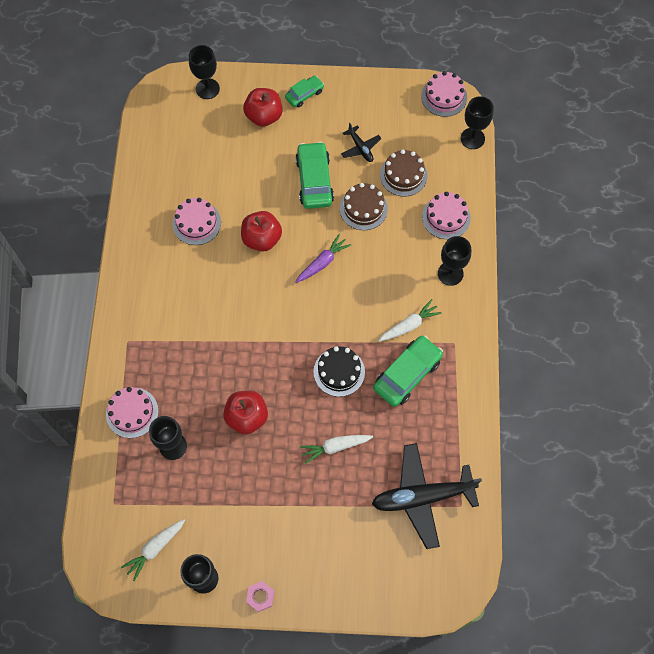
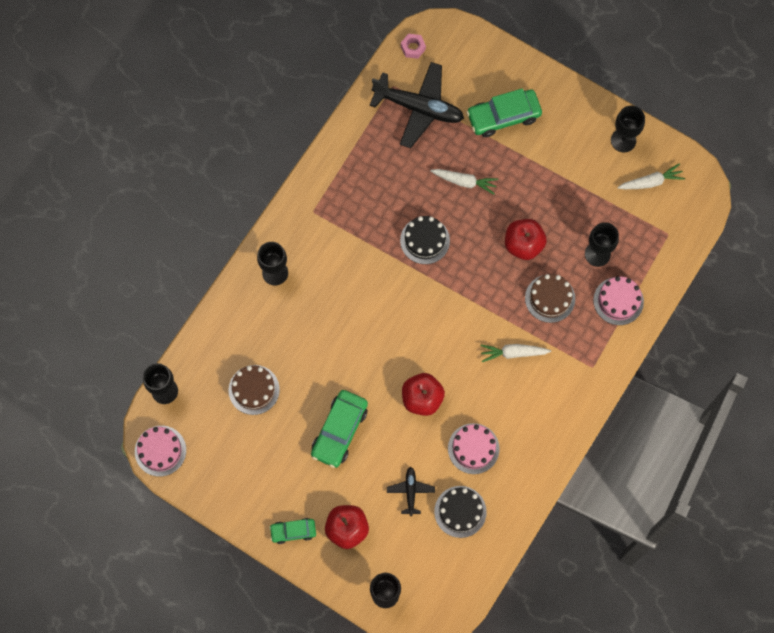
camera: 150 degrees left, 5 degrees up
(181, 172) = (460, 511): none -> black cake
(260, 597) = (586, 104): pink nut -> pink nut (413, 48)
(322, 262) = (380, 345): purple carrot -> none
(360, 148) = (275, 441): black plane -> black plane (410, 491)
(363, 208) = (311, 377): brown cake -> brown cake (550, 298)
(407, 374) = (369, 207): green car -> green car (503, 116)
(409, 325) = (341, 247): white carrot -> white carrot (513, 353)
(446, 217) = (243, 326): pink cake -> none

